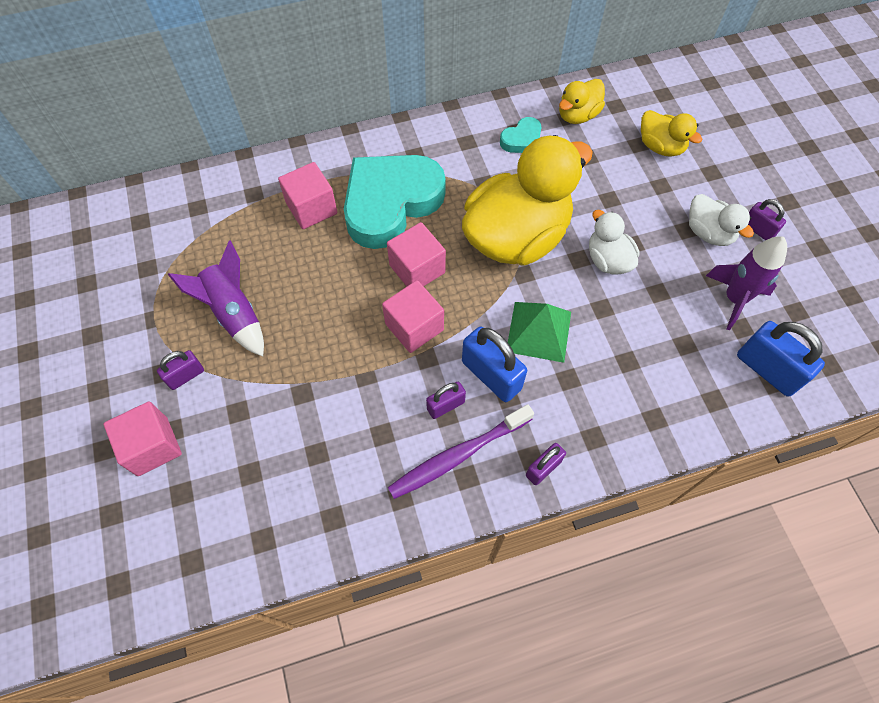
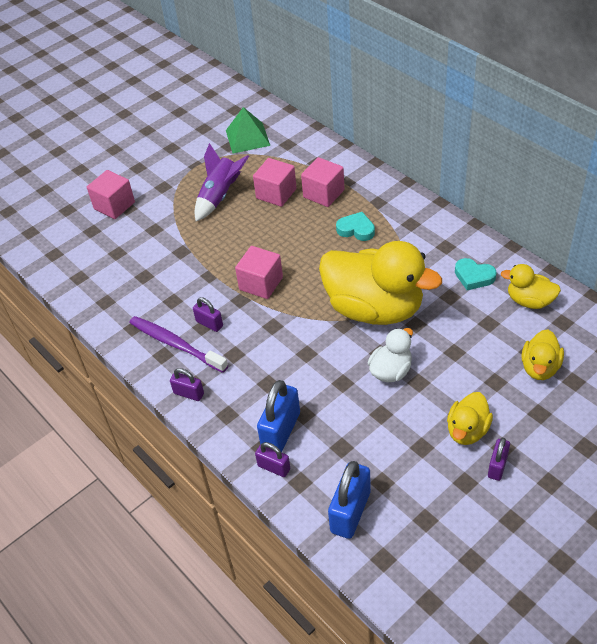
camera: 70 degrees right, 15 degrees down
(186, 376) = (165, 197): purple padlock -> purple padlock (274, 467)
(390, 203) = (356, 229): turquoise heart -> turquoise heart, size x0.43
(417, 269) = (309, 266): pink cube -> pink cube (276, 193)
(491, 375) = (246, 338): blue padlock -> blue padlock (281, 431)
(539, 331) = (298, 352): green pyramid -> green pyramid (247, 138)
(708, 233) = (467, 430): white duck -> yellow duck
(734, 299) = (408, 469): purple rocket -> none

